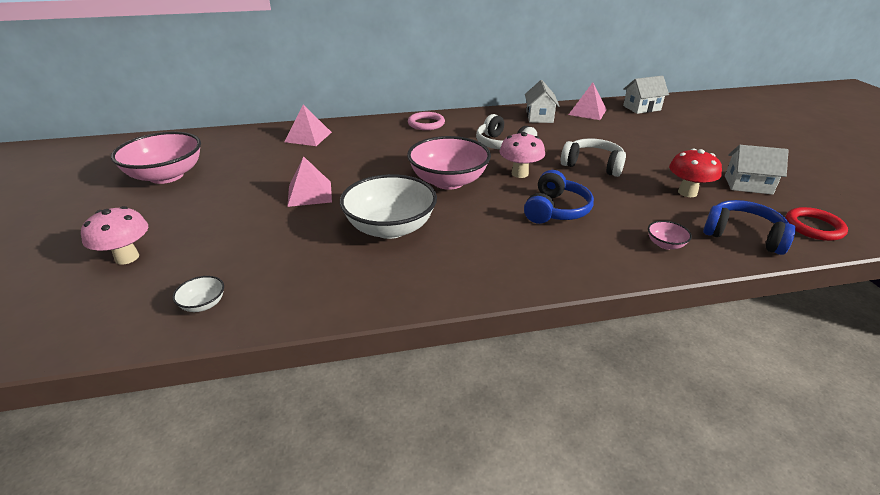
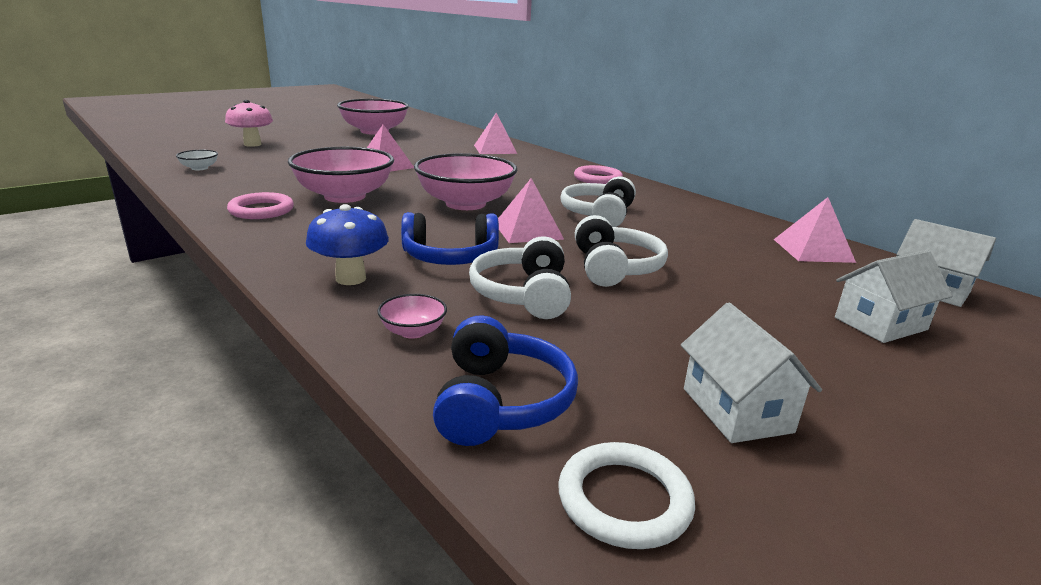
camera: 60 degrees right, 10 degrees down
(390, 228) = (345, 196): white bowl -> pink bowl
(400, 275) = (261, 210): none -> pink ring
(520, 173) = (528, 231): pink mushroom -> pink pyramid
(539, 117) = (727, 224): white house -> white house (880, 324)
(580, 253) = (351, 278): none -> blue mushroom
(622, 200) = (523, 294): none -> white headphones
(687, 192) = (614, 344): red mushroom -> none
(814, 227) = (624, 500): red ring -> white ring

